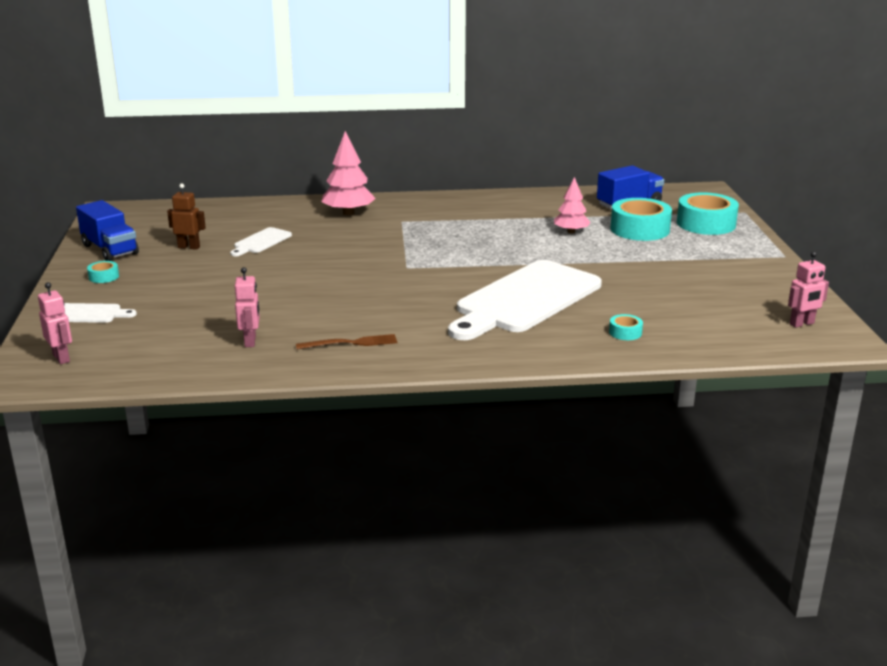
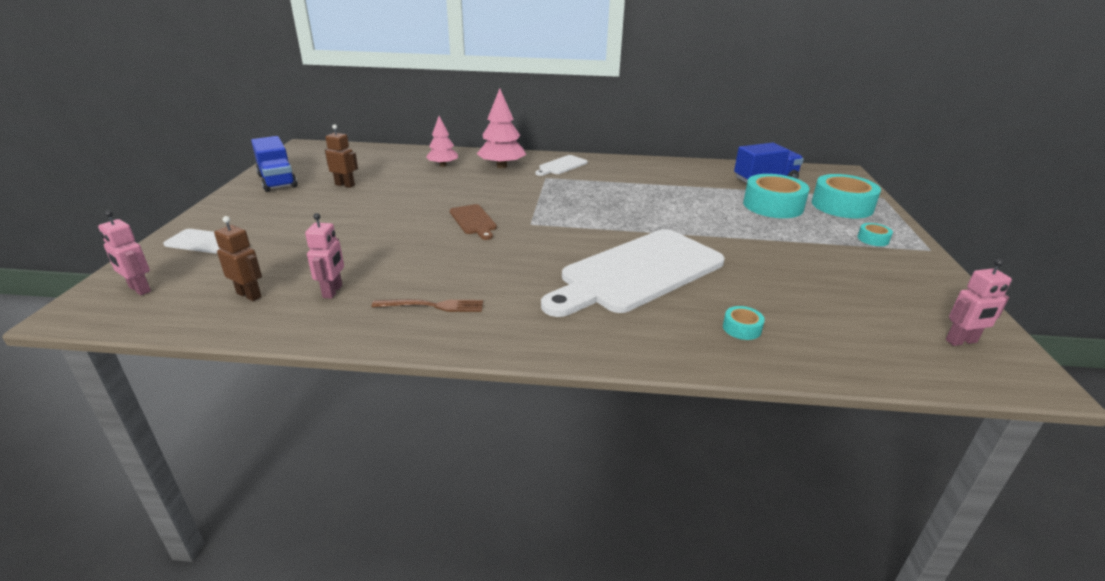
camera: 10 degrees right, 5 degrees up
(61, 358) = (139, 289): pink robot -> pink robot turned 150 degrees clockwise
(104, 277) = (251, 206): turquoise tape -> turquoise tape (873, 239)
(173, 352) = (249, 295): none -> brown robot
(261, 242) = (410, 186): white cutting board -> white cutting board (561, 166)
(348, 270) = (473, 221): none -> brown cutting board
(571, 232) = (703, 202): pink tree -> pink tree (443, 165)

